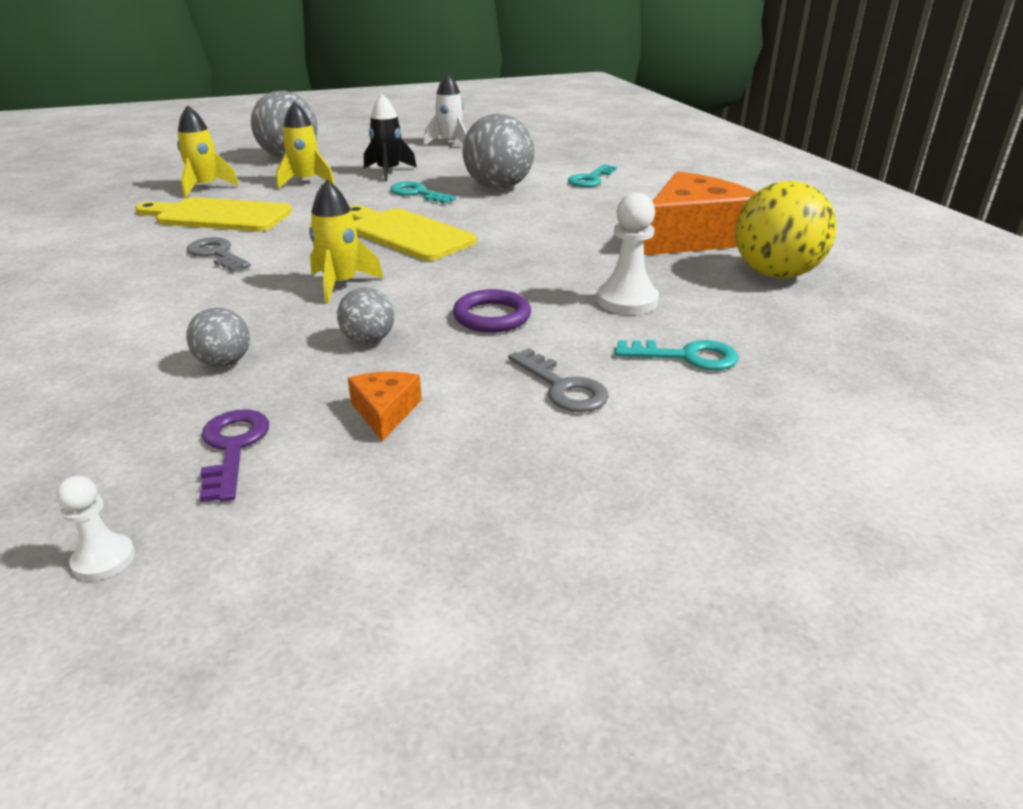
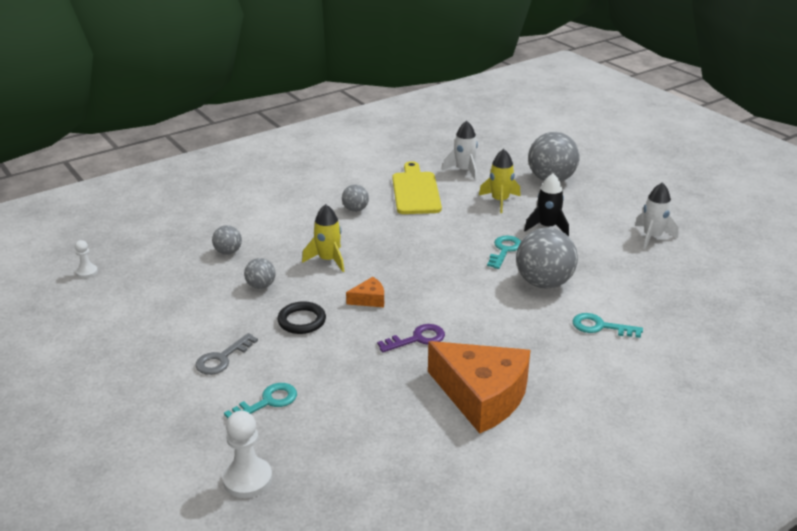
camera: 75 degrees right, 0 degrees up
(205, 187) = (464, 171): yellow rocket -> white rocket
(217, 254) = (355, 209): grey key -> grey ball
(233, 448) = (156, 276): purple key -> purple key (417, 339)
(385, 412) = (190, 308): orange cheese -> orange cheese (369, 299)
(406, 234) = (419, 263): yellow cutting board -> none
(492, 316) = (302, 321): purple ring -> black ring
(627, 301) = (342, 371): white pawn -> white pawn (247, 479)
(686, 357) = (267, 402): turquoise key -> turquoise key turned 120 degrees counterclockwise
(775, 274) = (418, 443): yellow ball -> none

